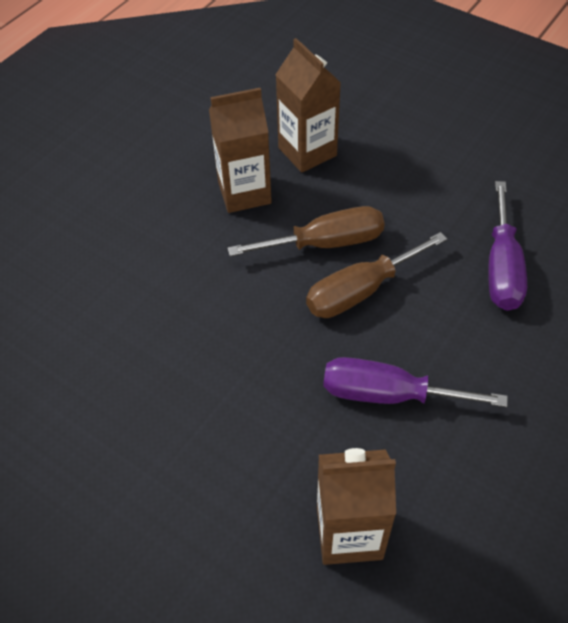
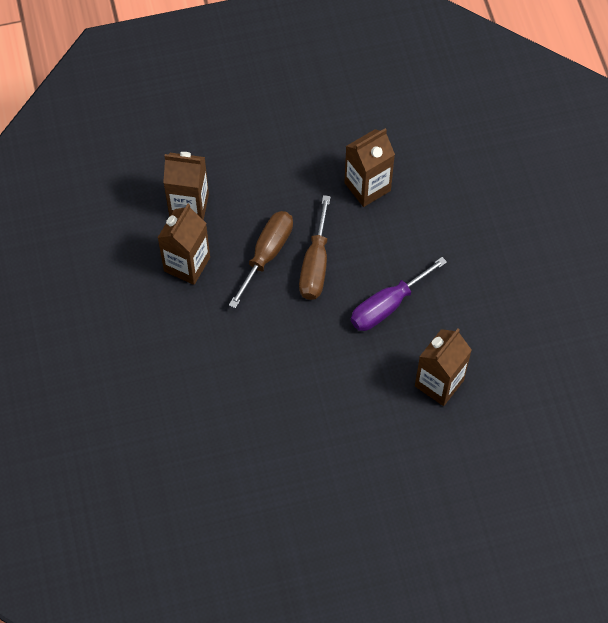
camera: 50 degrees left, 10 degrees up
(501, 267) = (367, 187): purple screwdriver -> brown carton

